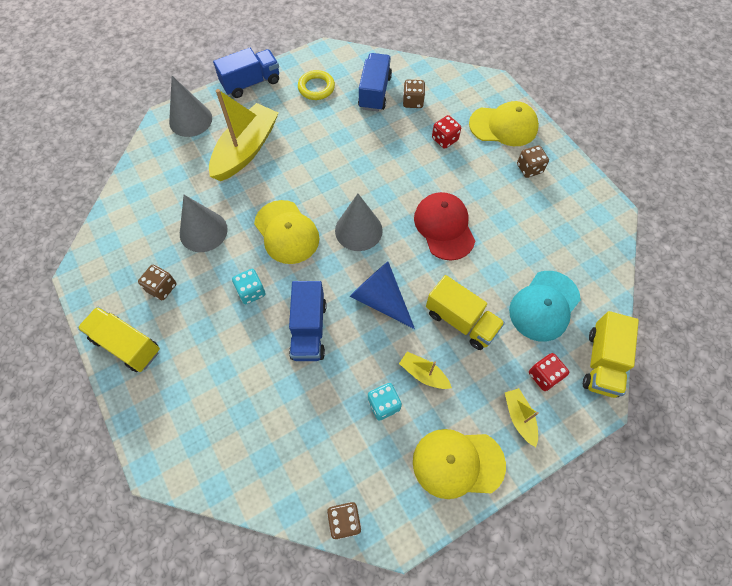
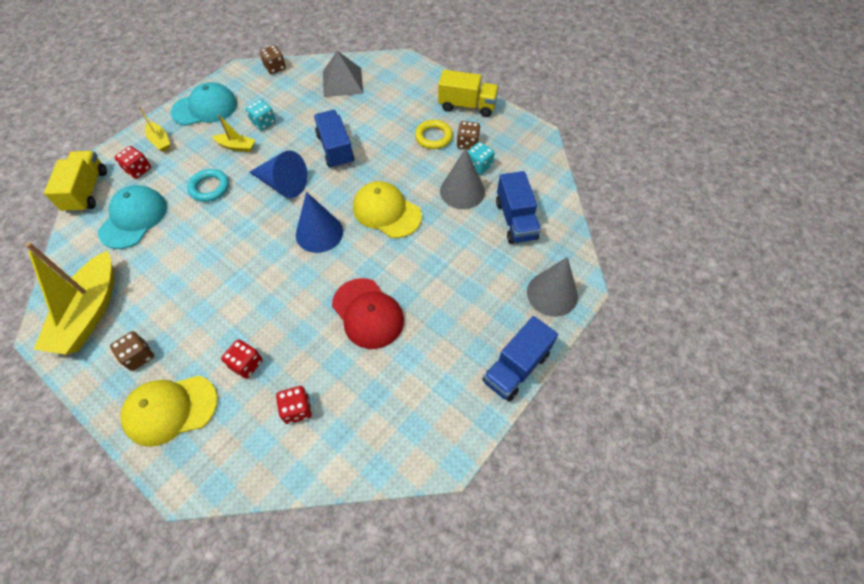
camera: 160 degrees right, 5 degrees down
(246, 150) = (470, 278): yellow boat -> yellow boat (90, 312)
(251, 292) = (394, 160): turquoise dice -> turquoise dice (479, 166)
(258, 449) = (342, 82): none -> grey pyramid
(316, 88) = (431, 388): yellow ring -> yellow ring (433, 137)
(358, 230) = (319, 233): grey cone -> blue cone
(374, 92) = (352, 407): blue truck -> blue truck (515, 220)
(413, 102) = (297, 409): brown dice -> red dice
(444, 227) = (234, 260): red cap -> red cap (368, 313)
(457, 463) = (205, 108): yellow cap -> turquoise cap
(461, 321) = (209, 187): yellow truck -> turquoise ring

